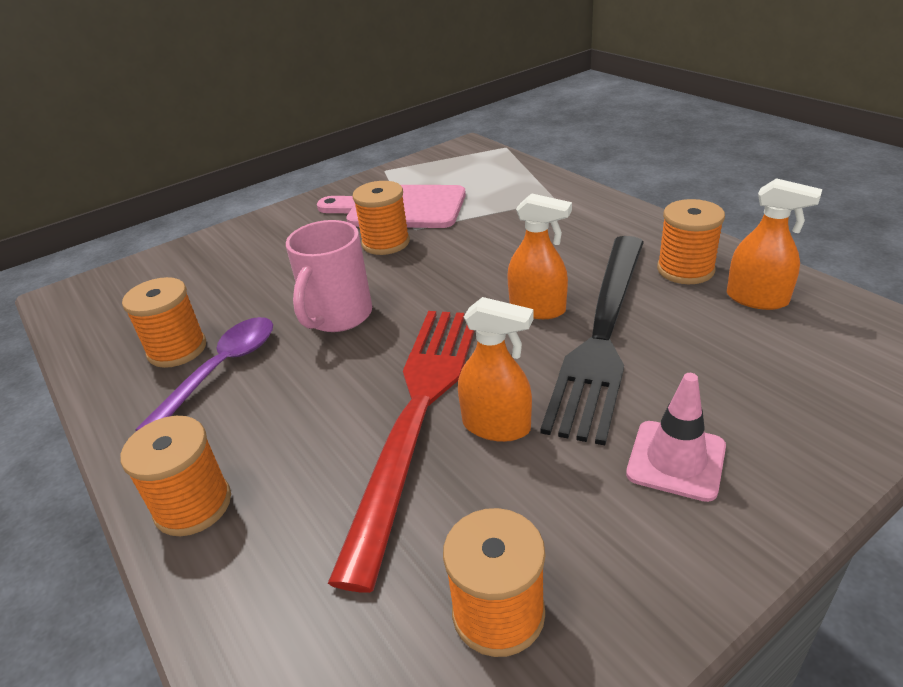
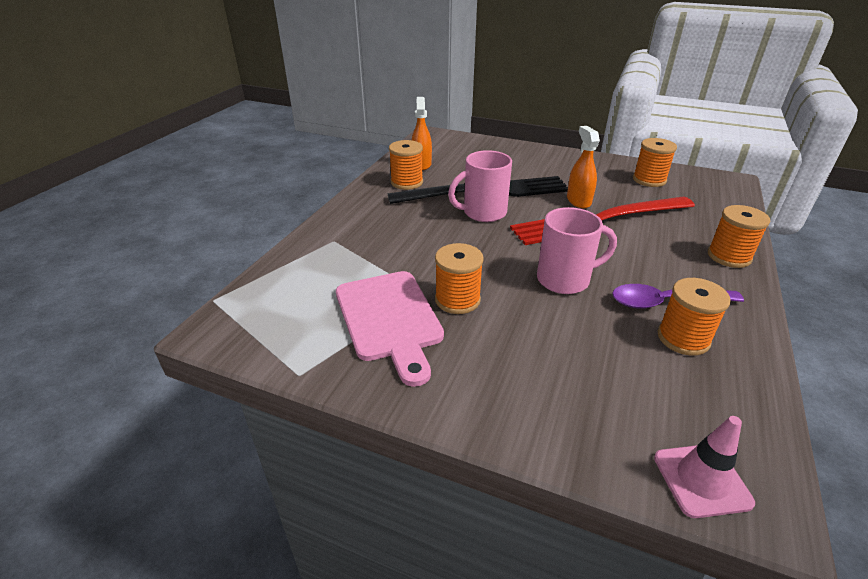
camera: 125 degrees left, 0 degrees up
(537, 309) = (483, 213): orange spray bottle -> pink mug
(676, 460) = (547, 166): pink traffic cone -> pink traffic cone (701, 480)

